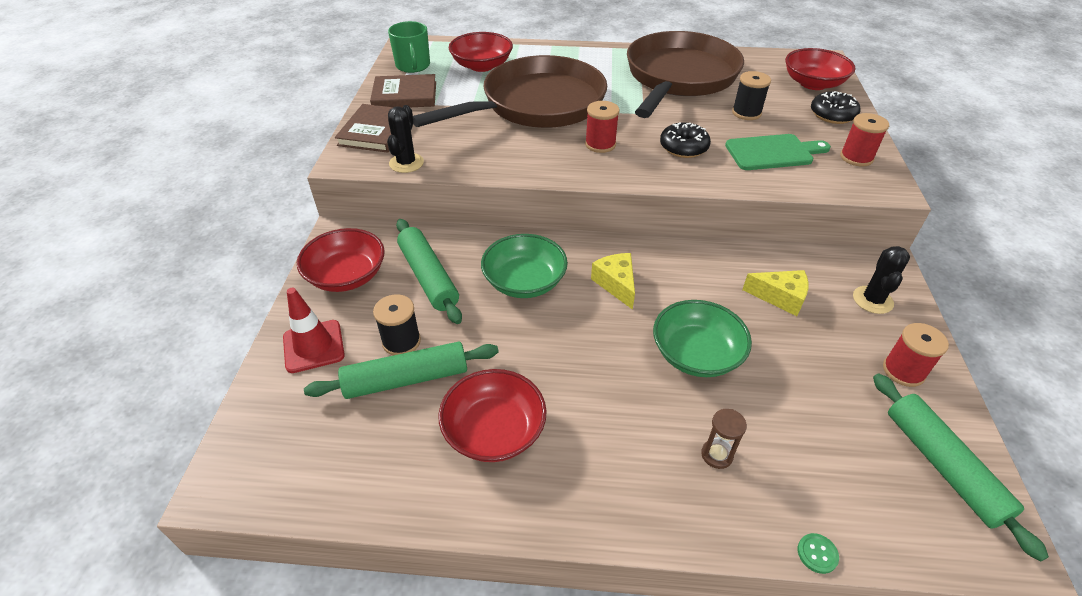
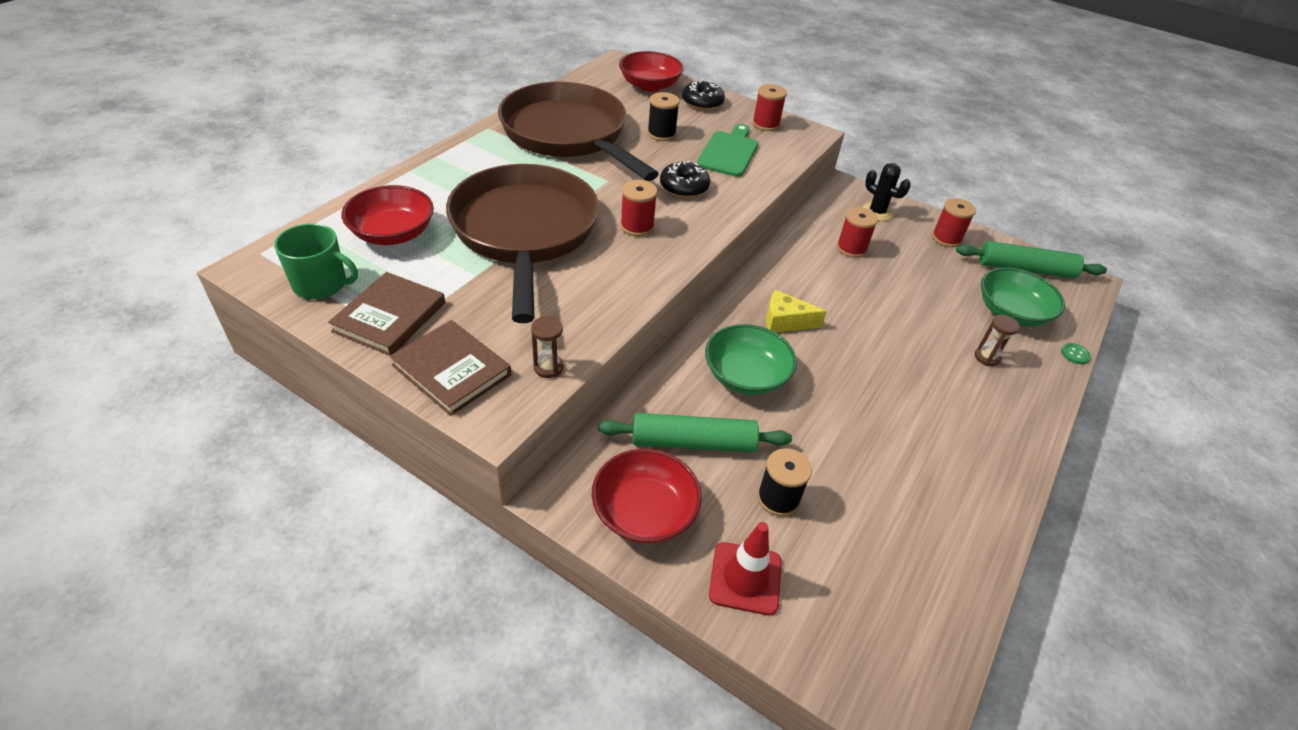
camera: 65 degrees left, 0 degrees up
(406, 163) = (548, 367): black cactus -> brown hourglass
(406, 379) = (832, 512): green rolling pin -> none
(494, 431) = (920, 472): red bowl -> none
(696, 354) = (888, 318): green bowl -> green bowl (1011, 313)
(780, 297) = (851, 248): yellow cheese -> red spool

